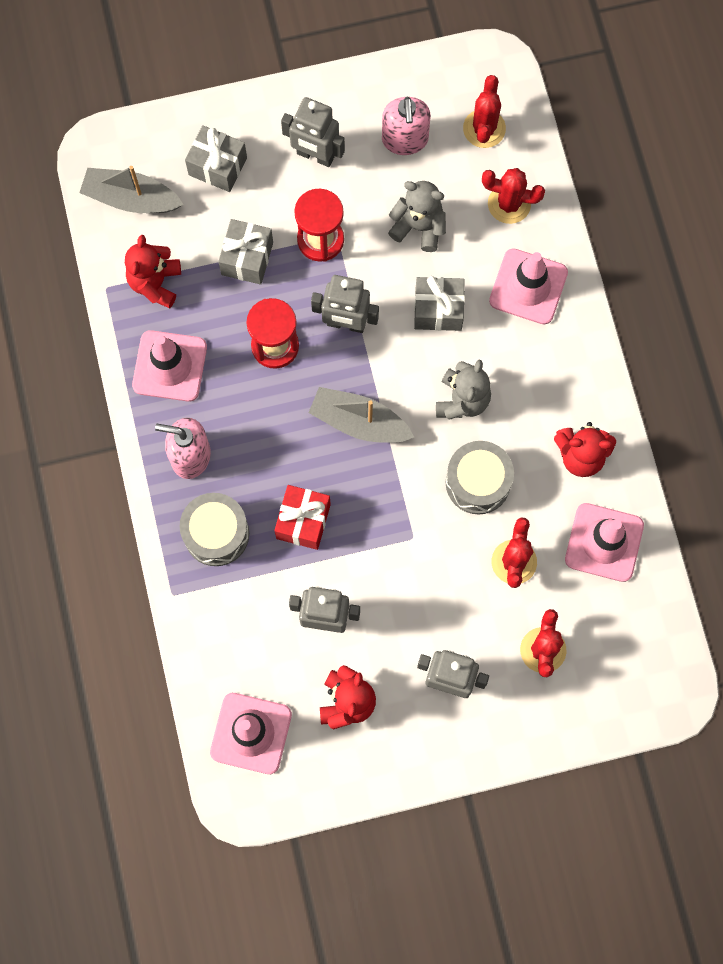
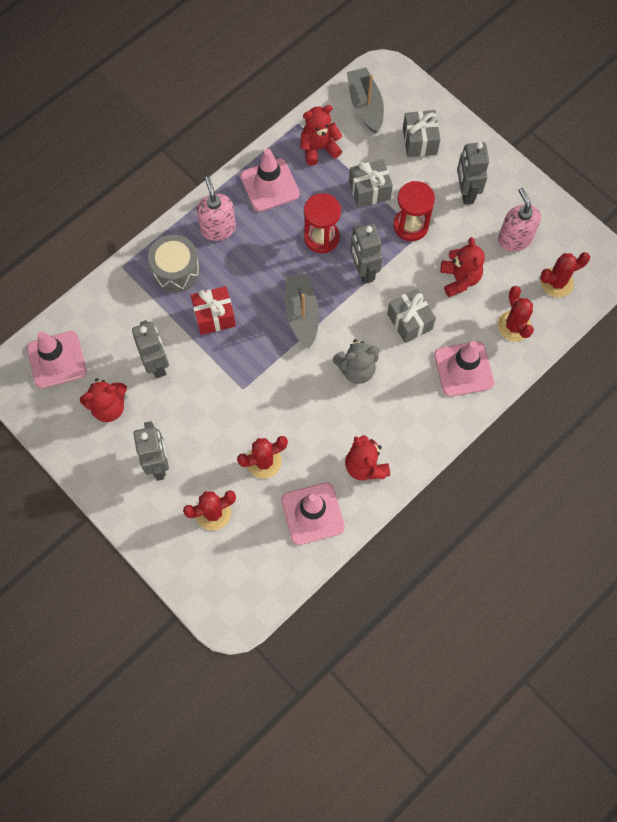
camera: 60 degrees right, 5 degrees down
(405, 139) = (514, 239): pink soap dispenser -> pink soap dispenser turned 105 degrees clockwise
(419, 227) = (459, 279): grey teddy bear -> red teddy bear
(478, 482) = (305, 409): grey drum -> none

